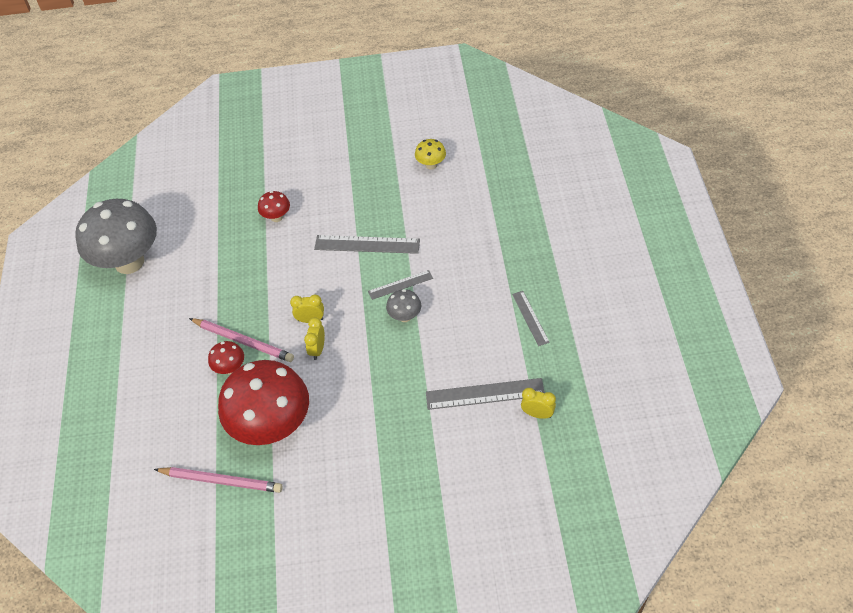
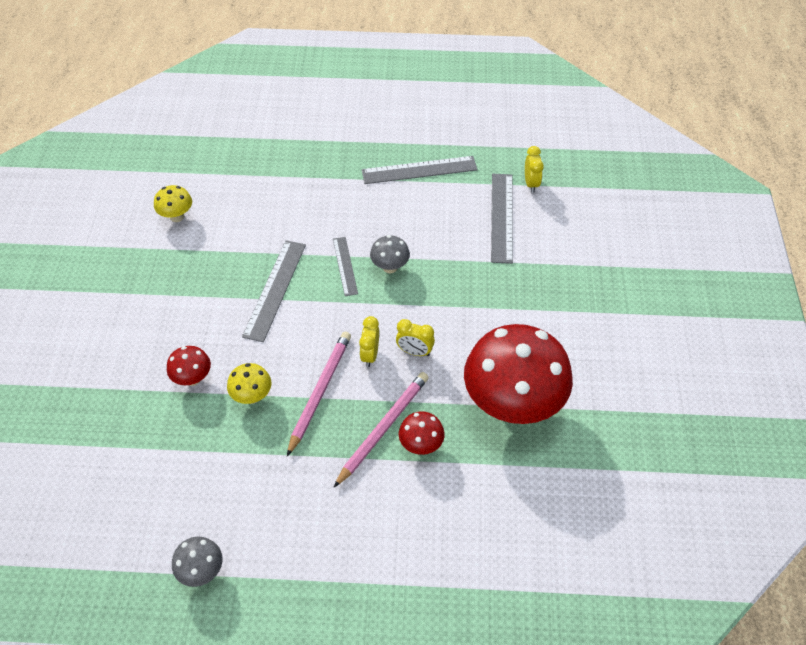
camera: 85 degrees left, 0 degrees up
(129, 262) = (202, 571): grey mushroom -> grey mushroom, size x0.42
(221, 480) = (577, 461): pink pencil -> pink pencil (319, 392)
(264, 255) = (252, 396): none -> yellow mushroom
(530, 318) = (419, 170): grey ruler -> grey ruler, size x1.65
(537, 414) = (531, 183): yellow clock -> yellow clock turned 150 degrees clockwise

